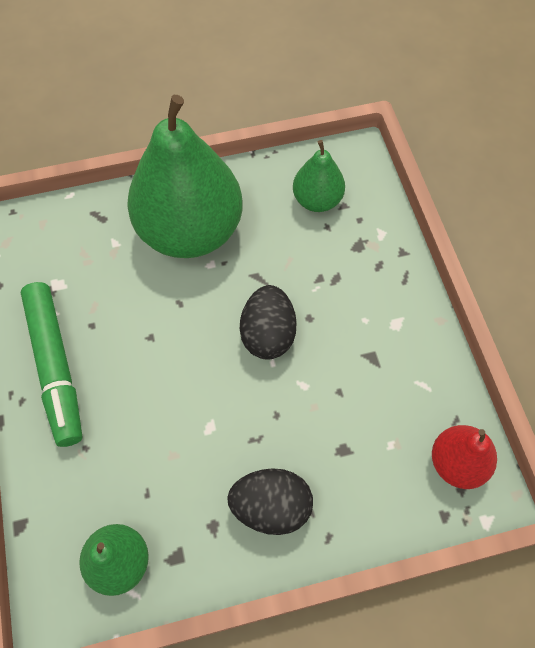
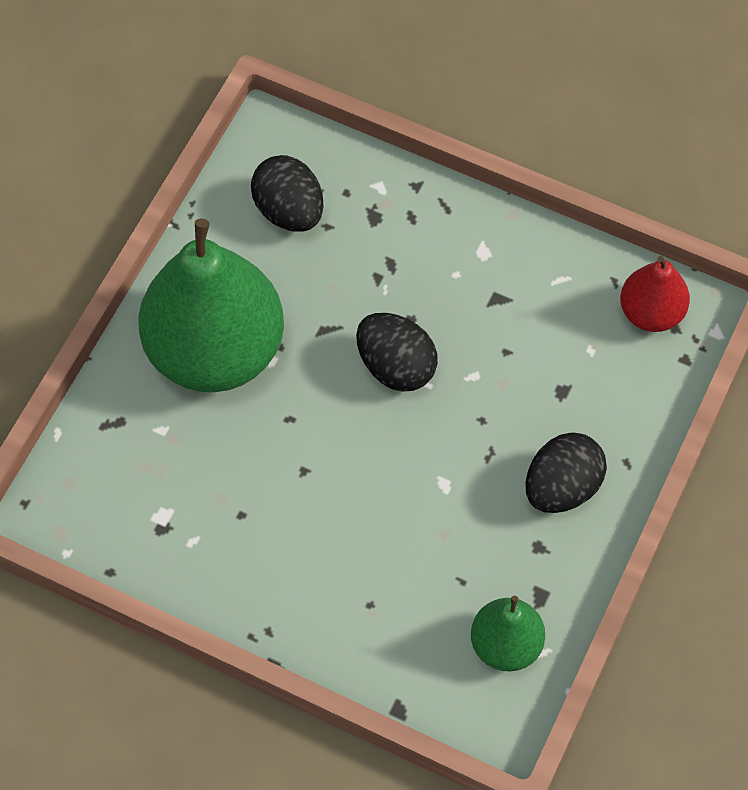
camera: 50 degrees left, 0 degrees up
(55, 367) = (259, 576): green marker -> none
(317, 200) = (289, 211): green pear -> black egg

